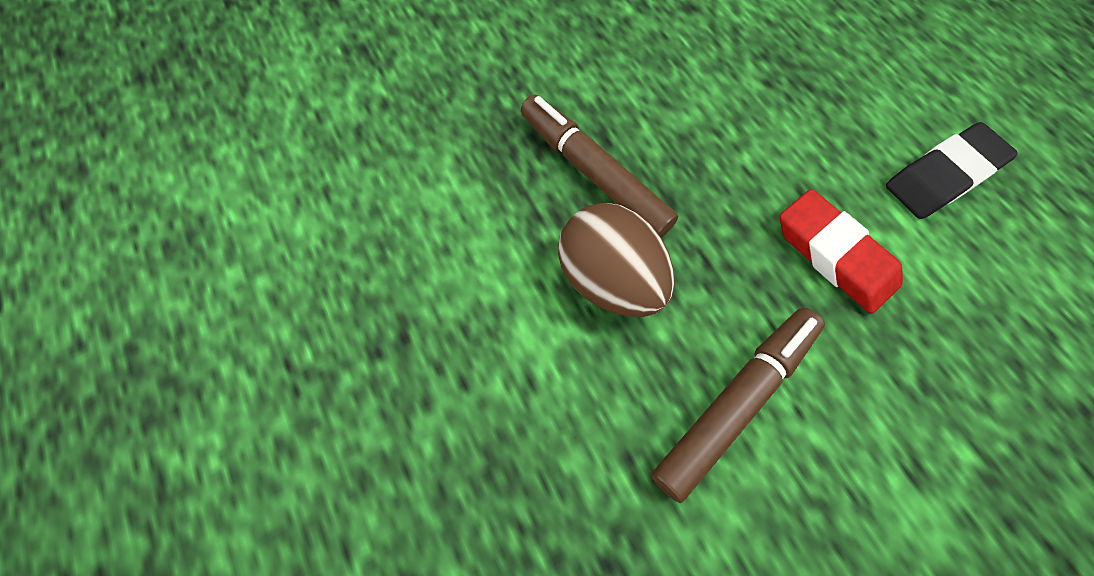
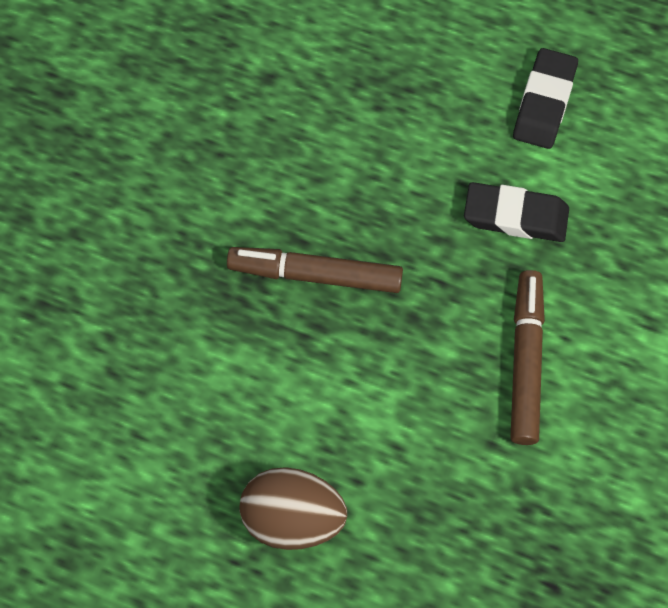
camera: 40 degrees left, 0 degrees up
(610, 280) = (390, 343): brown egg -> brown egg (293, 518)
(833, 255) = (515, 216): red eraser -> black eraser

